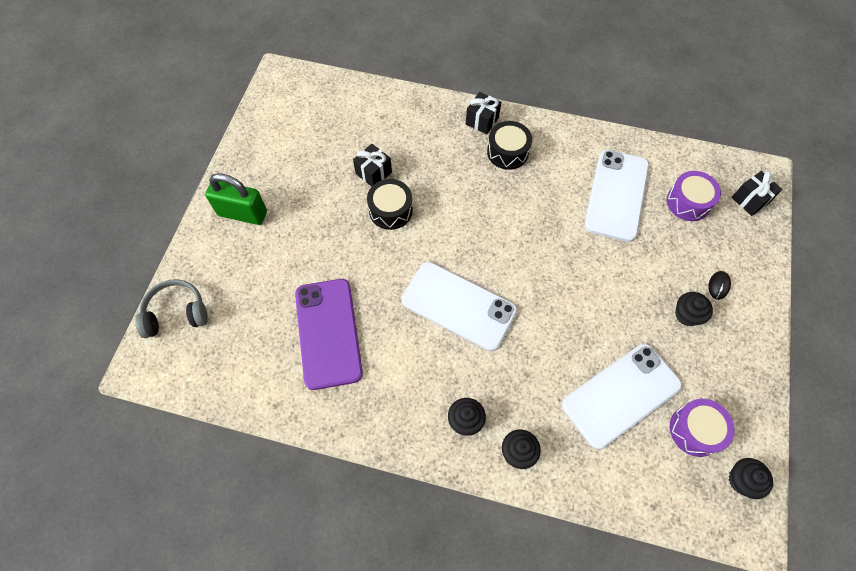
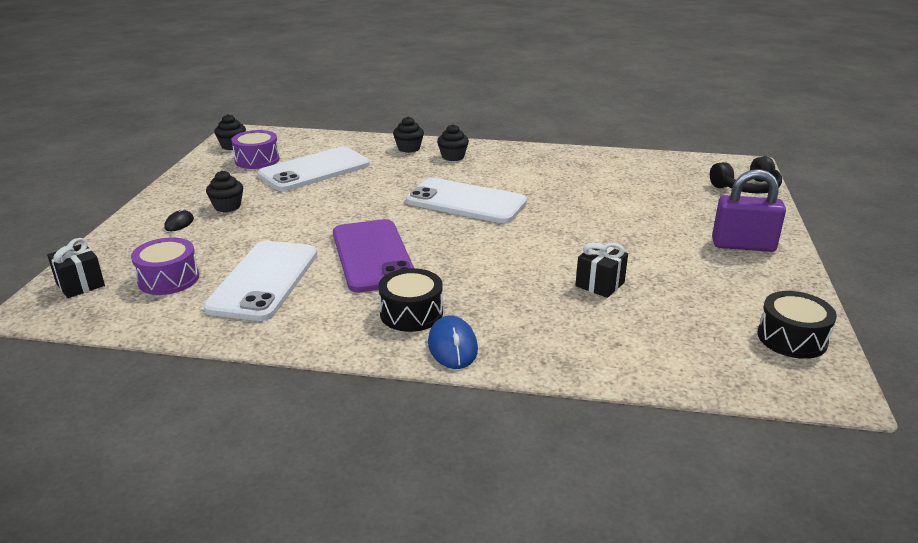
camera: 175 degrees right, 35 degrees down
(176, 313) = (746, 188): grey headphones -> black headphones
(242, 213) = (743, 245): green padlock -> purple padlock
(328, 333) = (591, 185): purple phone -> purple phone (373, 256)
(390, 210) = (562, 255): black drum -> black drum (792, 338)
(482, 121) = (452, 346): black gift -> blue mouse

